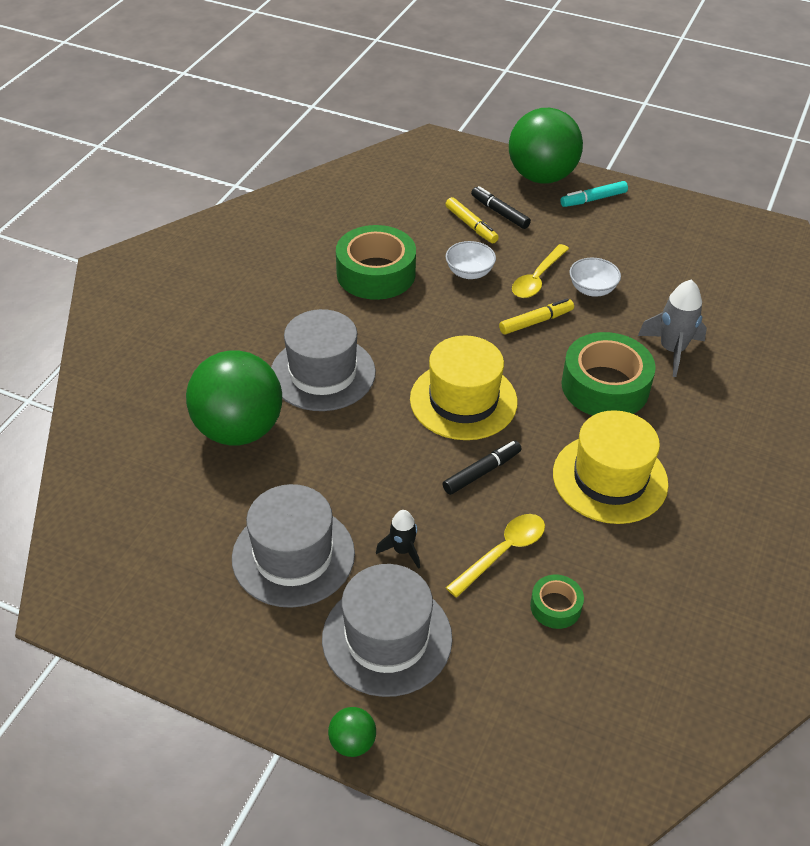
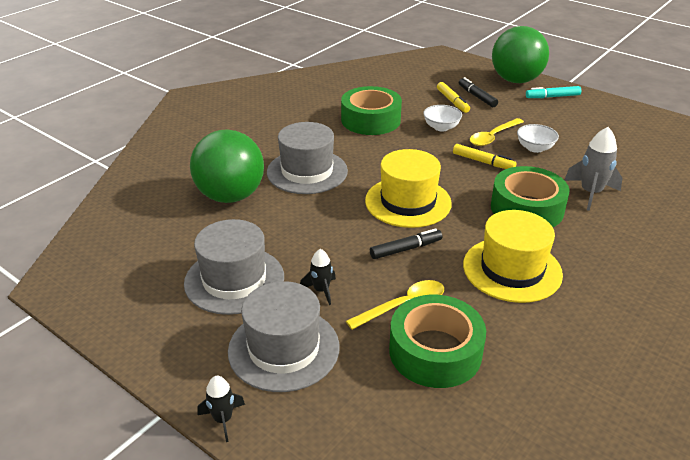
camera: 15 degrees right, 10 degrees down
(352, 742) = (223, 419): green ball -> black rocket
(535, 322) = (483, 162): yellow marker -> yellow marker turned 45 degrees clockwise
(555, 606) = (435, 351): green tape -> green tape, size x2.06

